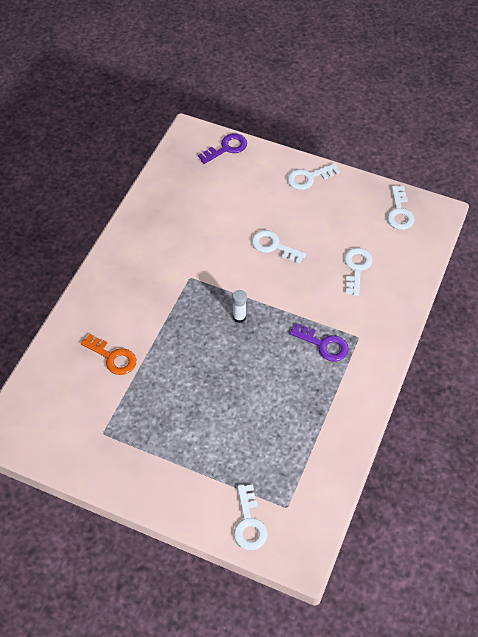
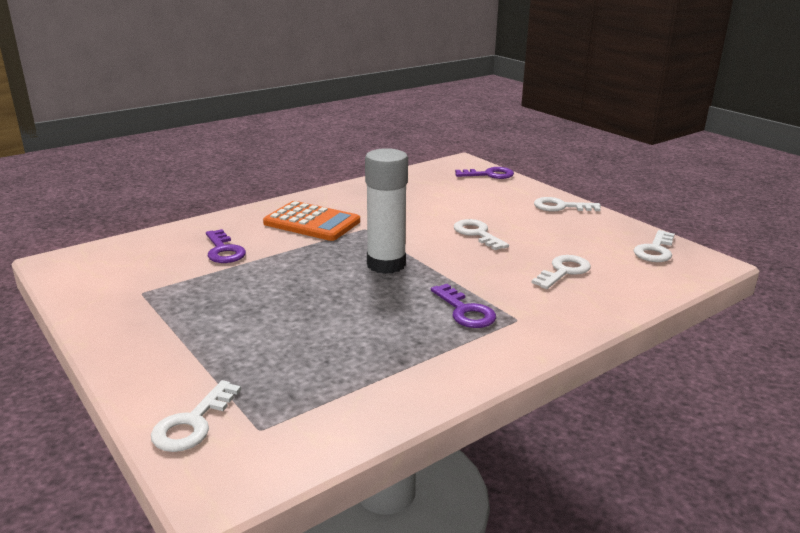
camera: 30 degrees right, 30 degrees down
(113, 357) = (223, 251): orange key -> purple key
(145, 288) = (312, 222): none -> orange calculator
(239, 317) = (386, 264): white glue stick -> white glue stick, size x2.25

